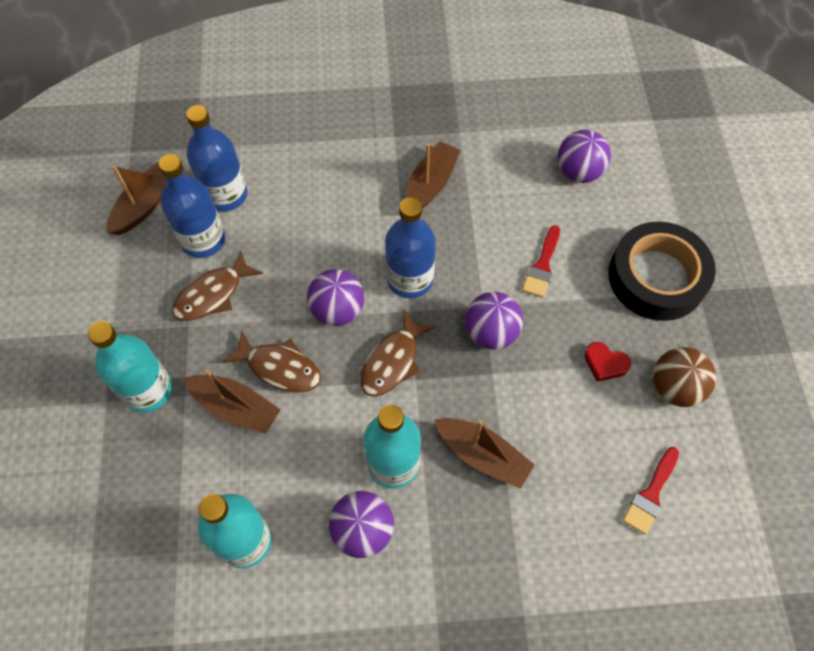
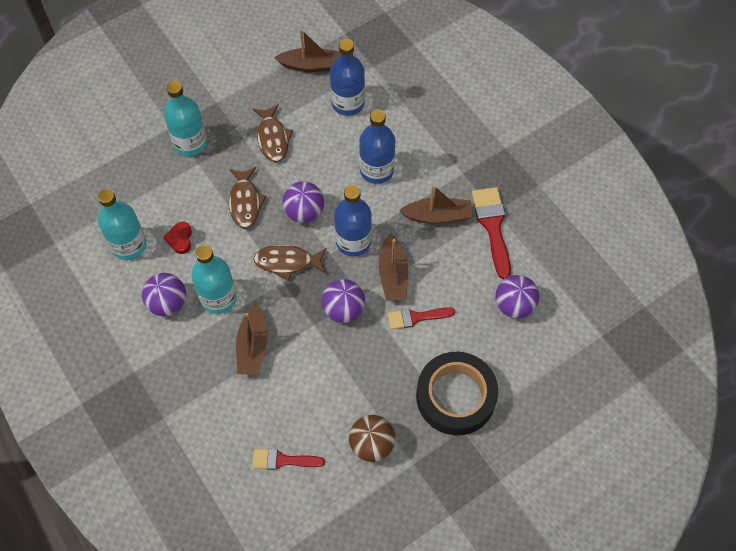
camera: 60 degrees right, 0 degrees up
(203, 240) = (307, 111): blue bottle -> blue bottle (376, 170)
(213, 294) = (273, 138): brown fish -> brown fish turned 120 degrees counterclockwise
(235, 407) = (206, 194): brown boat -> brown boat (393, 275)
(475, 143) = (492, 226): none -> red brush
(605, 364) = (363, 391): red heart -> red heart (180, 239)

